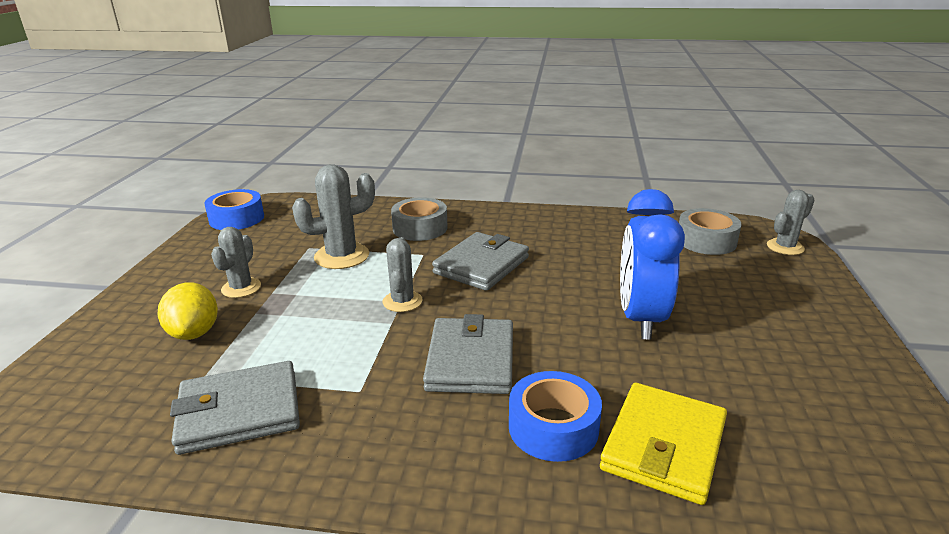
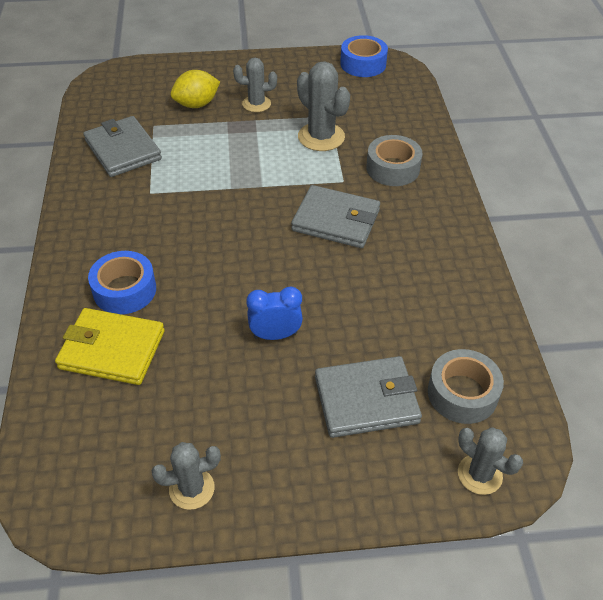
camera: 75 degrees right, 20 degrees up
(402, 301) = (261, 186): grey cactus -> grey cactus (191, 489)
(471, 360) = (192, 238): grey wallet -> grey wallet (366, 400)
(641, 318) = (275, 335): blue clock -> blue clock, size x0.57

